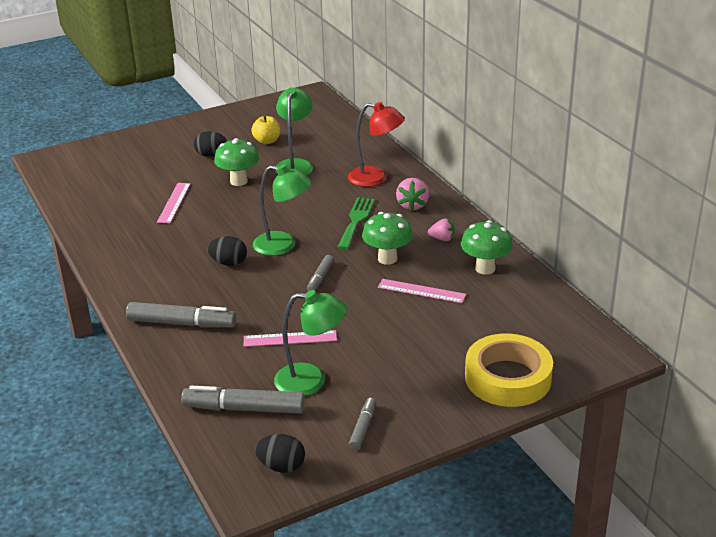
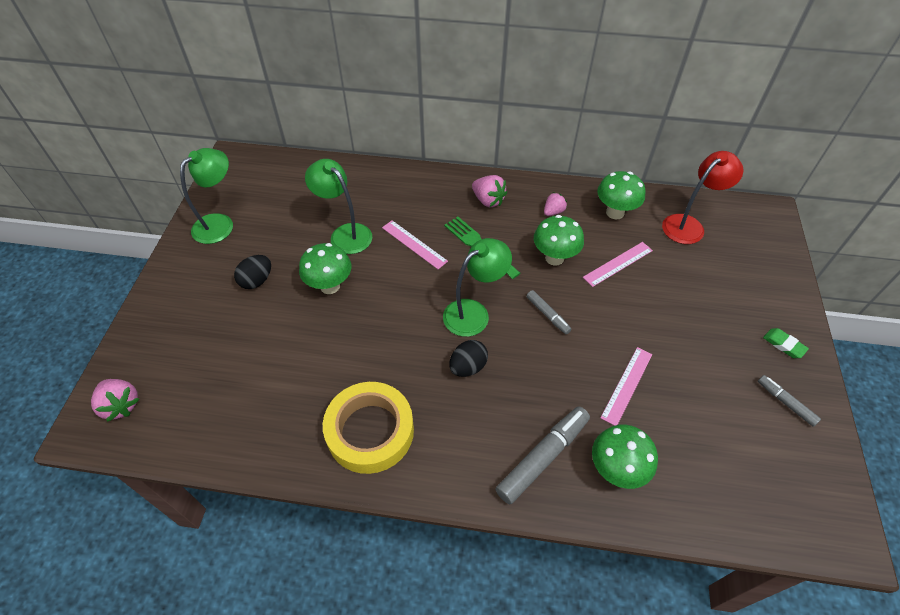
camera: 55 degrees left, 20 degrees up
(69, 160) = (121, 405): none -> pink strawberry
(174, 203) = (316, 355): pink ruler -> pink ruler (414, 244)
(203, 359) = (616, 470): none -> green mushroom
(244, 408) = (713, 475): grey marker -> none
(267, 141) = (280, 229): yellow apple -> none
(281, 466) = (813, 490): black egg -> none
(311, 380) = (699, 403): green lamp -> green lamp (220, 223)
(375, 178) = (424, 198): red lamp -> red lamp (689, 225)
(433, 409) = (783, 345): none -> green eraser
(508, 378) = (766, 280): yellow tape -> yellow tape (370, 431)

